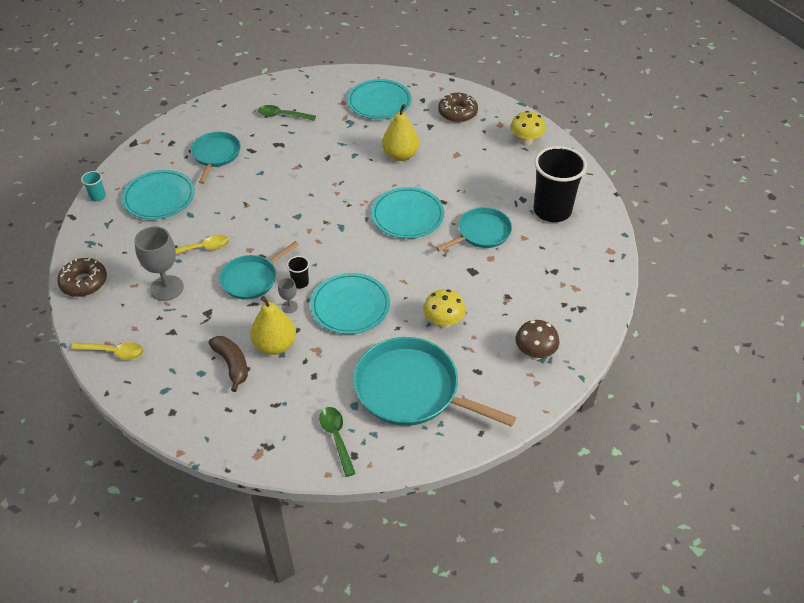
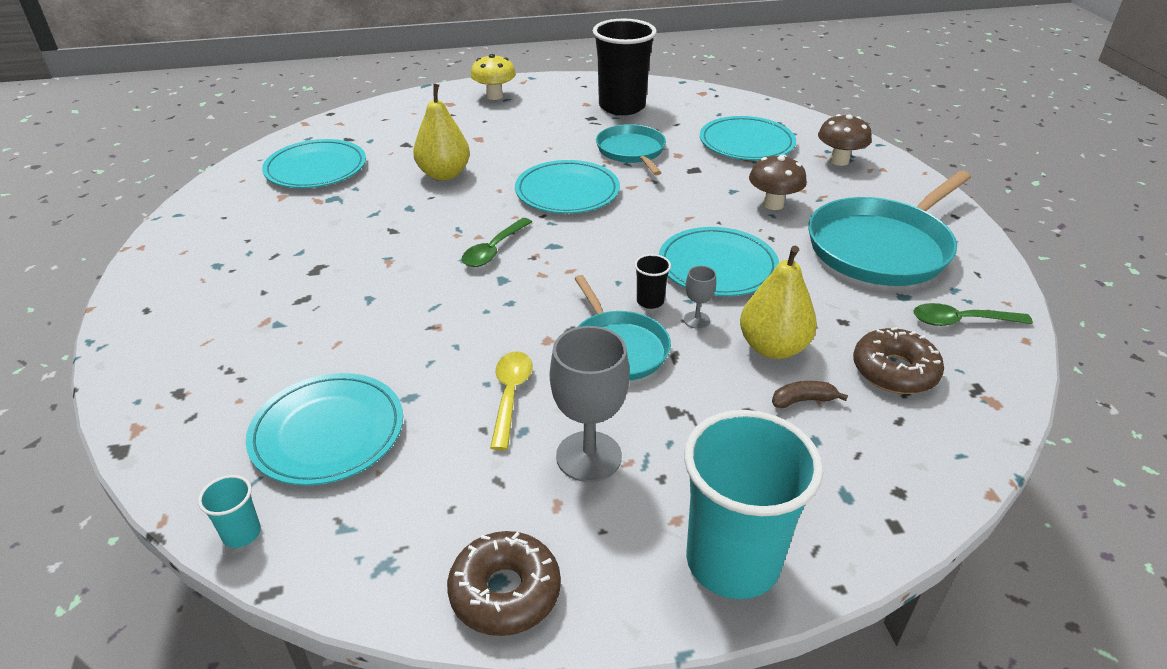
camera: 70 degrees left, 10 degrees down
(114, 352) = (732, 561): yellow spoon -> turquoise cup
(216, 155) = (275, 340): turquoise pan -> none
(232, 364) = (803, 400): brown banana -> brown banana, size x0.62
(282, 115) = (249, 253): green spoon -> green spoon (494, 250)
(443, 322) = (773, 204): yellow mushroom -> brown mushroom
(457, 112) = (400, 122): brown donut -> brown donut (894, 371)
(533, 293) = (746, 143): none -> turquoise plate

